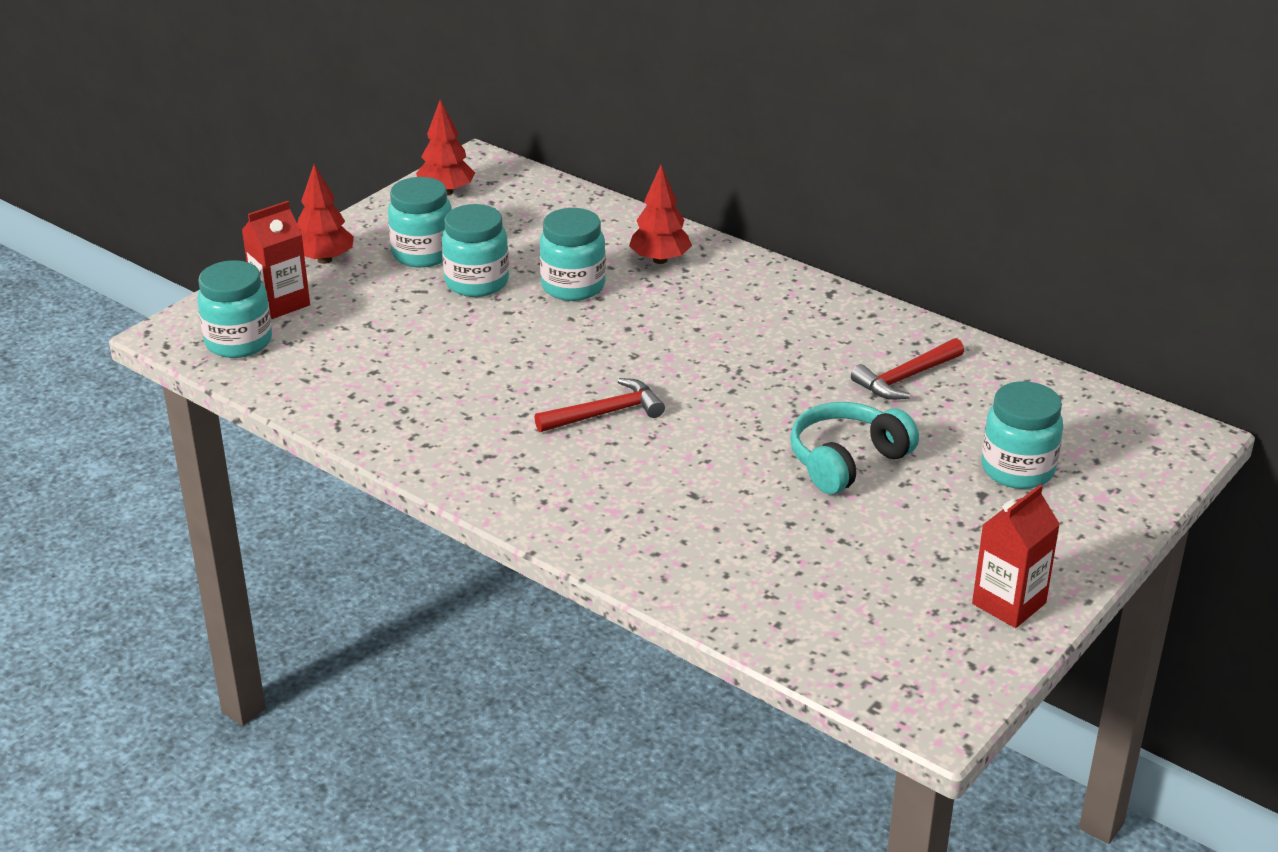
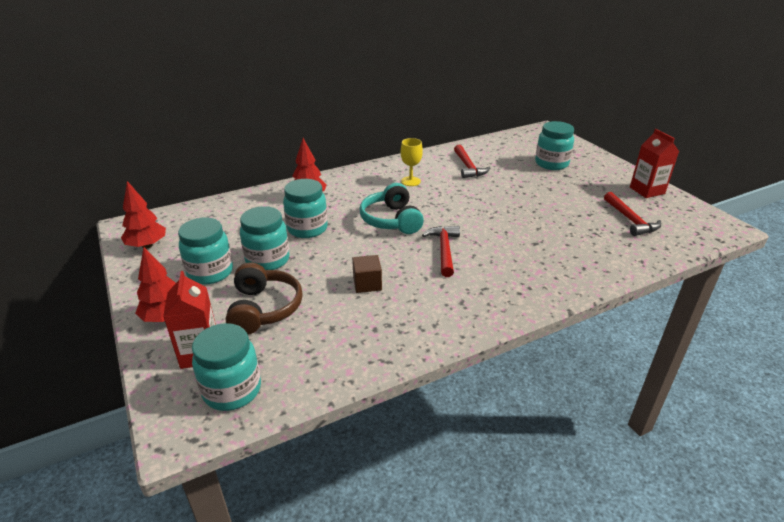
camera: 65 degrees left, 0 degrees up
(378, 314) = (263, 309): none -> brown headphones
(477, 371) = (367, 284): none -> brown cube
(794, 333) = (410, 181): none -> yellow goblet
(847, 461) = (526, 197): turquoise headphones -> turquoise headphones (391, 220)
(861, 590) = (630, 220): none -> red hammer

